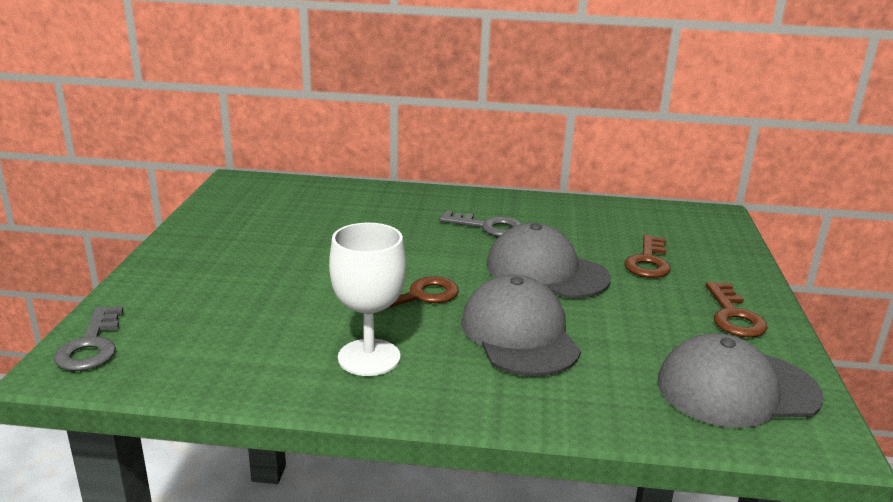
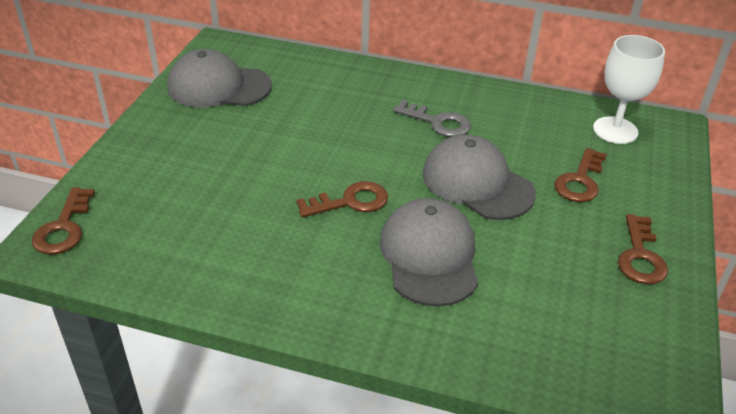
camera: 10 degrees right, 15 degrees up
(91, 345) = (64, 227): grey key -> brown key
(369, 357) = (289, 267): white goblet -> white goblet (615, 130)
(736, 389) = (610, 342): grey cap -> grey cap (218, 86)

